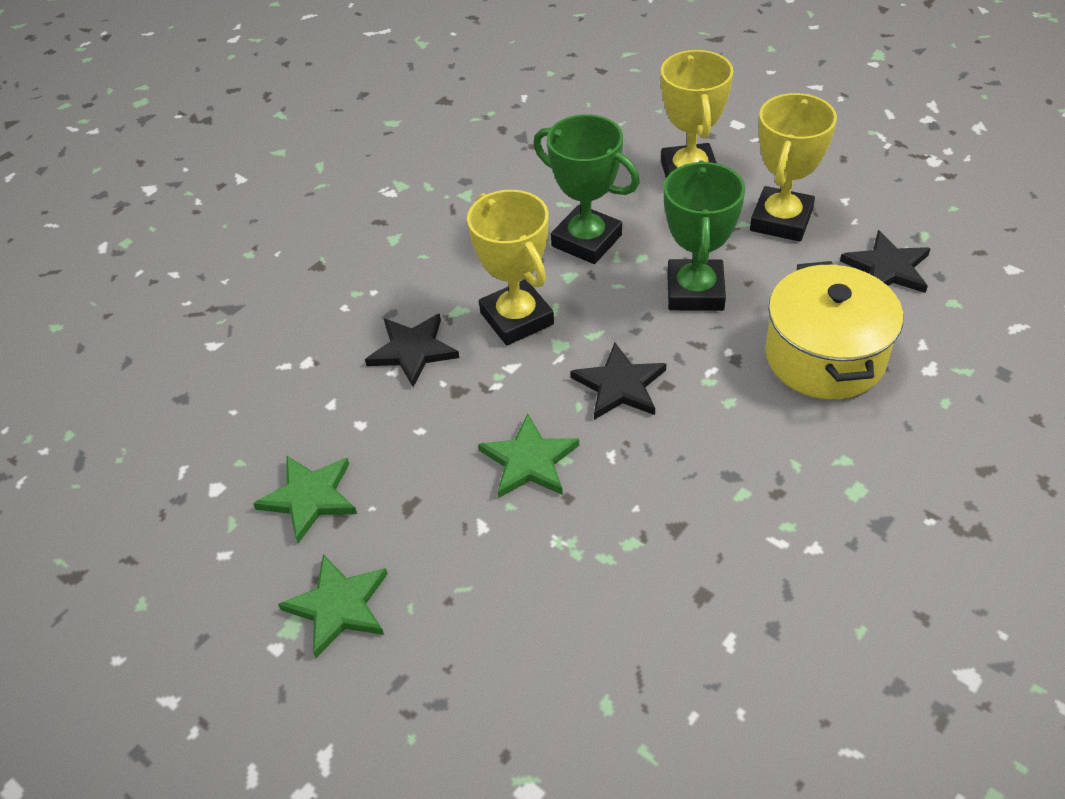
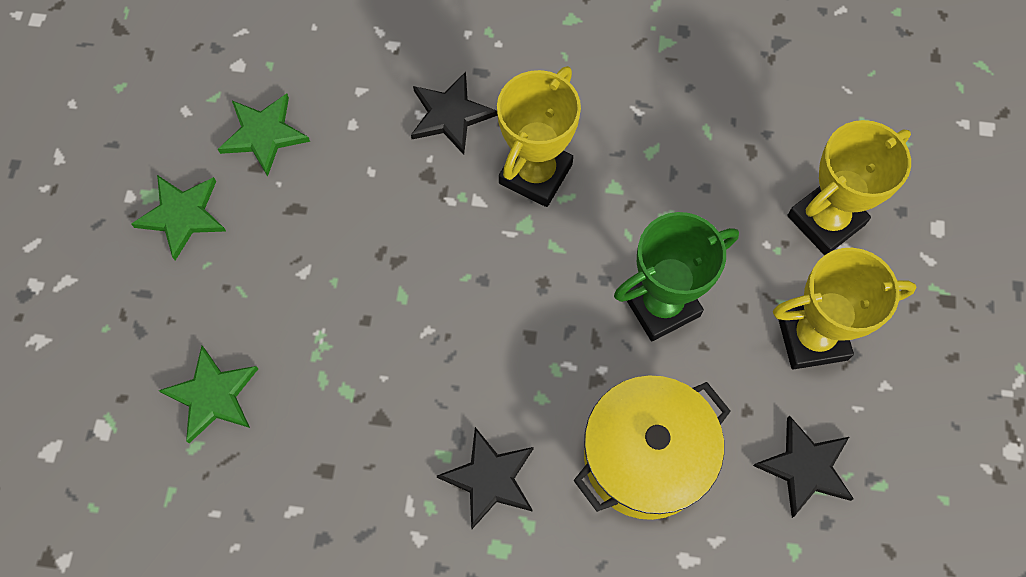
camera: 55 degrees right, 20 degrees up
(529, 461) = (385, 271): green star -> green star (212, 395)
(586, 240) = (669, 177): green trophy -> none
(619, 385) = (507, 298): black star -> black star (489, 479)

